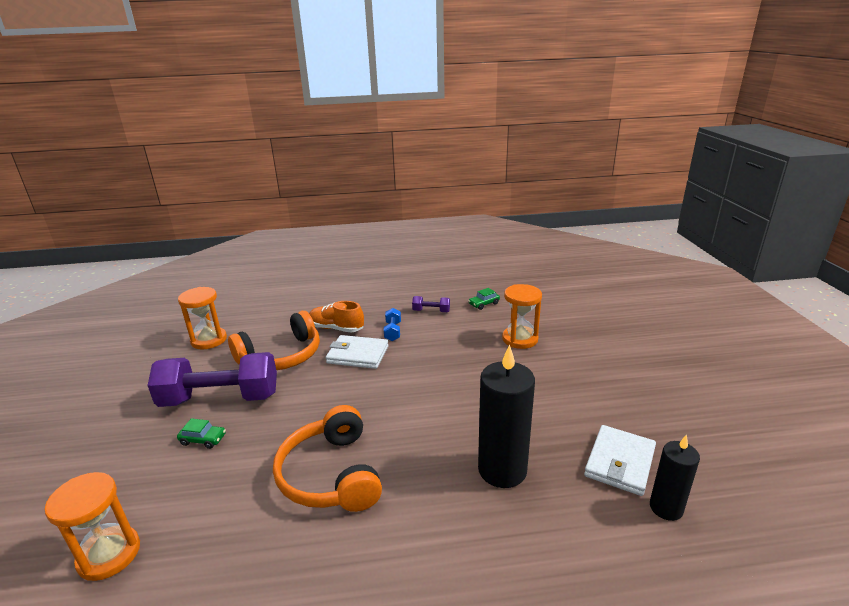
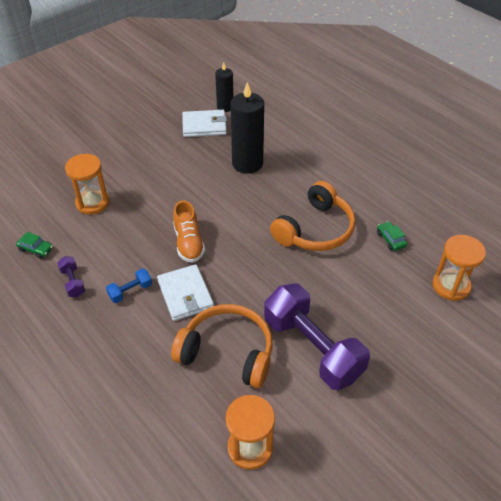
camera: 125 degrees left, 20 degrees up
(203, 439) = (354, 319): green car -> green car (390, 239)
(336, 328) = (152, 341): orange shoe -> orange shoe (188, 243)

